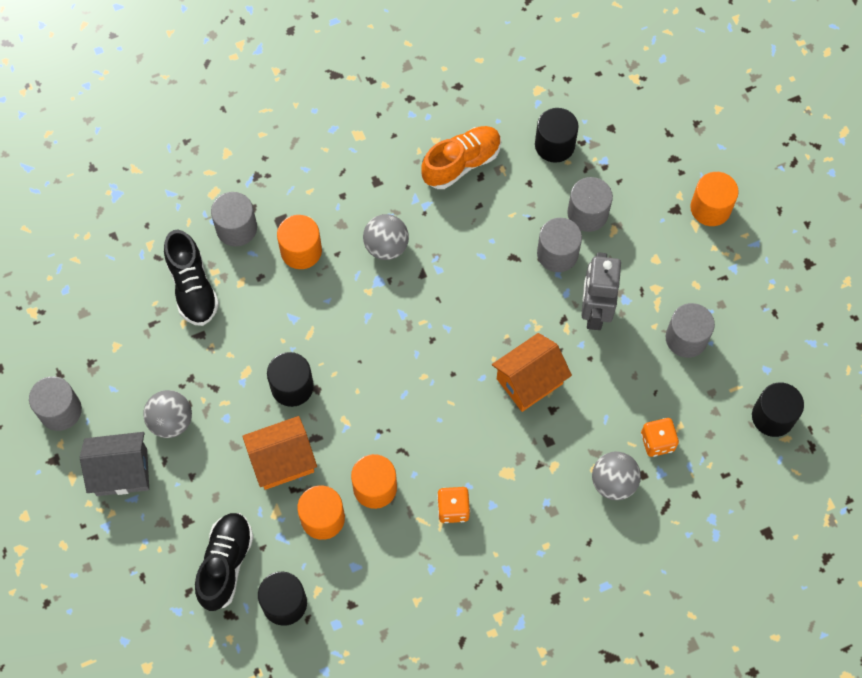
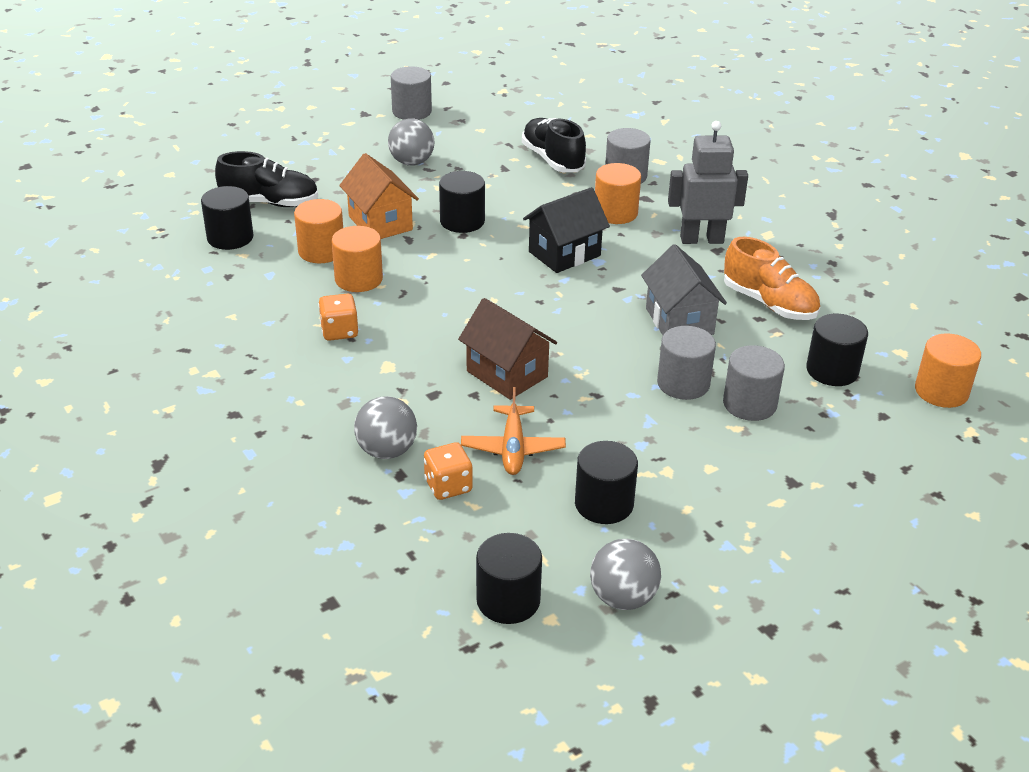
camera: 80 degrees right, 30 degrees down
(122, 472) = (357, 144): grey house -> grey house (679, 321)
(192, 287) = (553, 160): black shoe -> black shoe turned 90 degrees clockwise
(362, 307) = (564, 254): none -> black house
(386, 246) = (642, 262): grey ball -> grey ball (623, 598)
(529, 381) = (507, 374): orange house -> brown house
(594, 312) = (615, 419): grey robot -> grey robot (701, 239)
(620, 390) = (513, 448): none -> orange plane
(686, 338) = (604, 504): grey cylinder -> black cylinder
(710, 208) = (811, 516): orange cylinder -> orange cylinder (941, 391)

